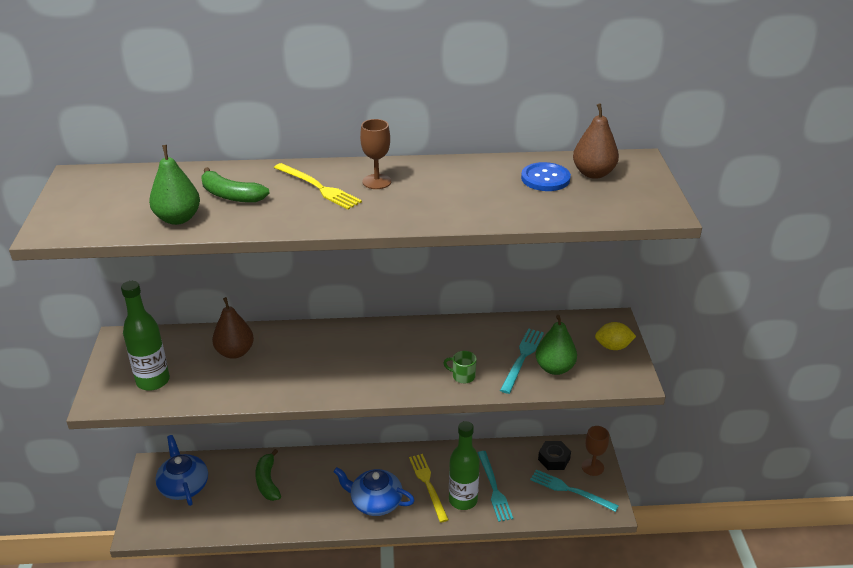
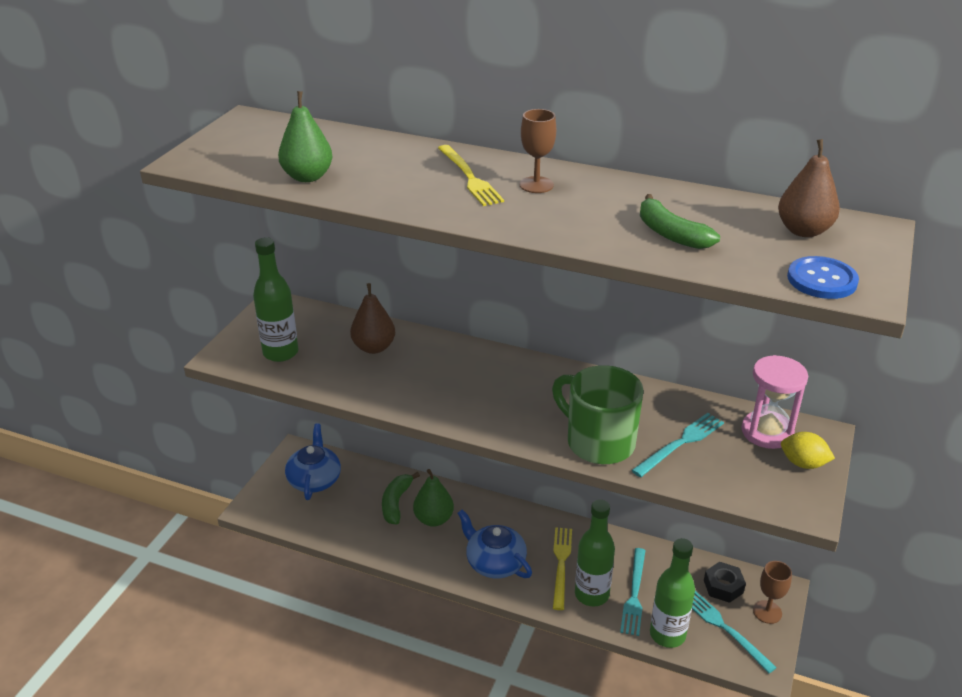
camera: 25 degrees right, 0 degrees up
(231, 195) = (375, 166): green banana -> green banana (670, 234)
(462, 376) = (598, 442): green mug -> green mug, size x2.47
(533, 510) = (667, 634): none -> green bottle
(545, 178) = (737, 223): blue button -> blue button (822, 280)
(554, 368) = (713, 466): green pear -> green pear (434, 519)
(576, 330) = (767, 432): none -> pink hourglass

